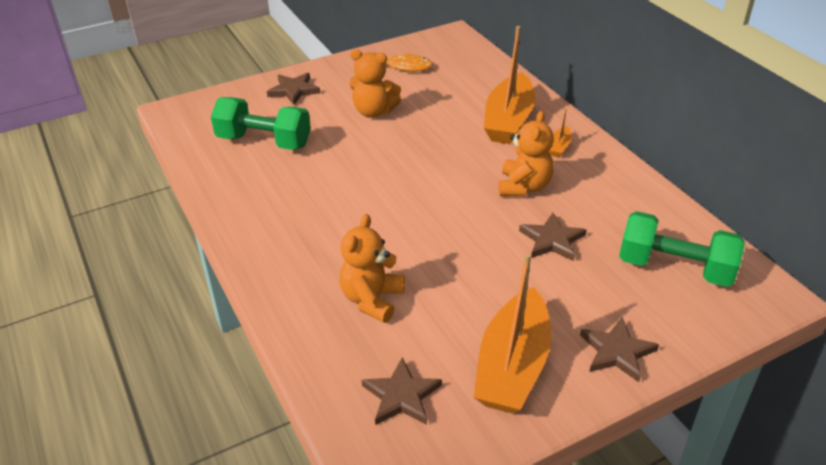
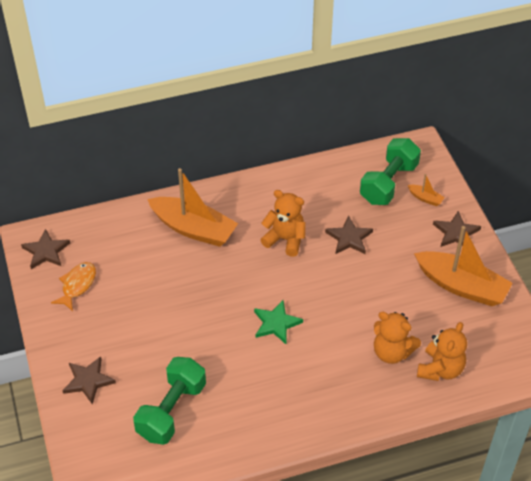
camera: 80 degrees left, 10 degrees up
(374, 112) = (149, 320): orange teddy bear -> orange teddy bear (440, 369)
(393, 195) = (276, 323): none -> green star
(401, 396) = (479, 347): brown star -> brown star (46, 251)
(559, 147) = (240, 206): orange boat -> orange boat (425, 198)

